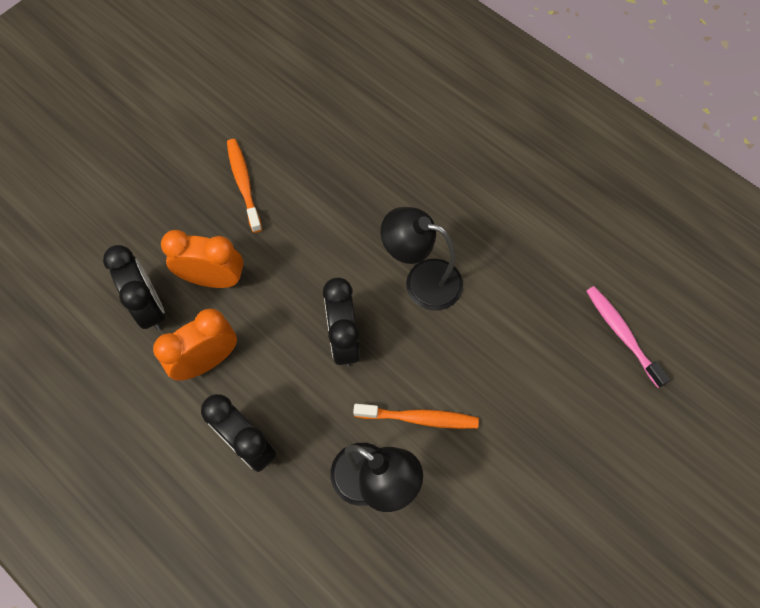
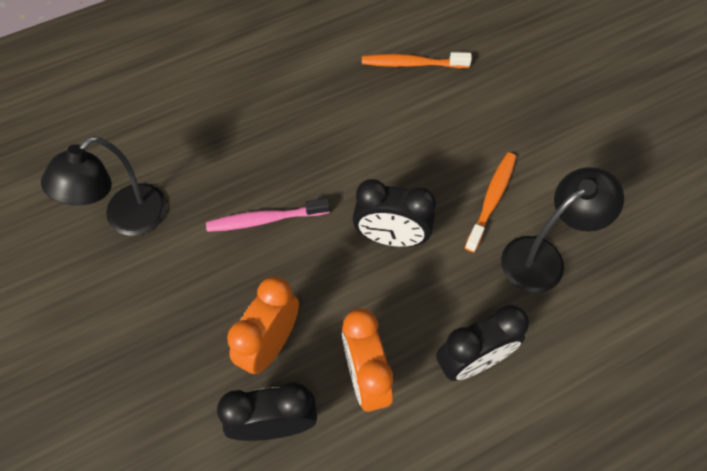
camera: 70 degrees left, 5 degrees down
(244, 184) = (167, 280): orange toothbrush -> orange toothbrush (412, 64)
(422, 281) = (355, 154): black lamp -> black lamp (126, 219)
(622, 334) = (464, 31): pink toothbrush -> pink toothbrush (265, 219)

